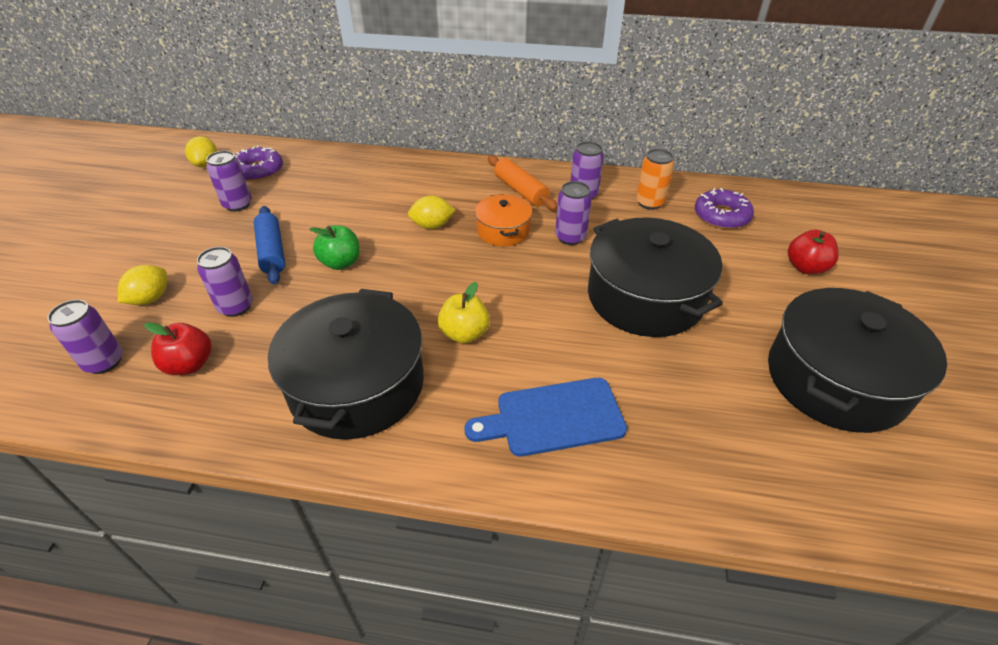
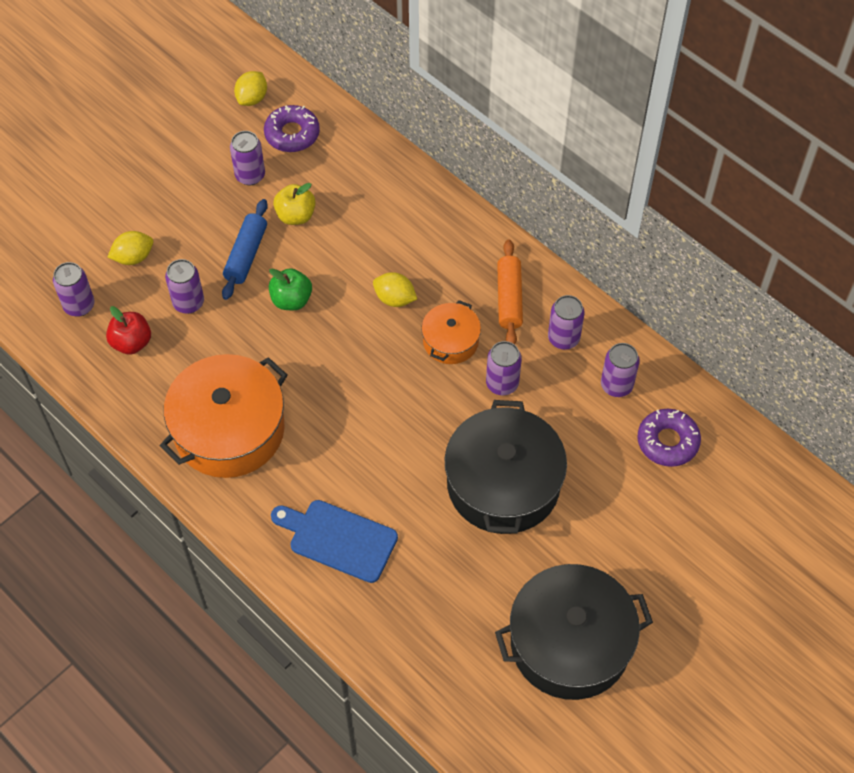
camera: 35 degrees right, 15 degrees up
(357, 385) = (229, 430): black pot -> orange pot
(464, 334) = (334, 431): yellow apple -> yellow apple (295, 215)
(649, 203) = (616, 385): orange can -> purple can
(805, 267) = (675, 541): red apple -> none

